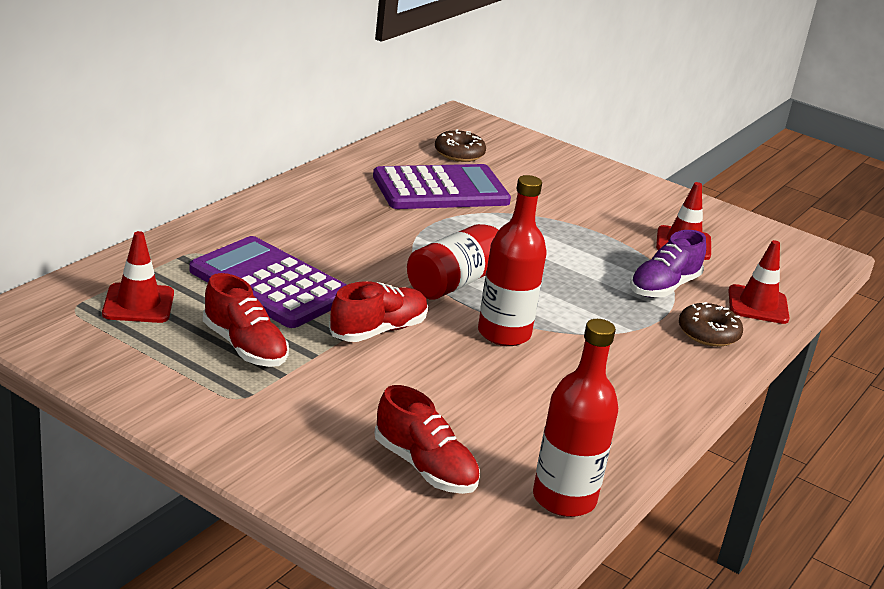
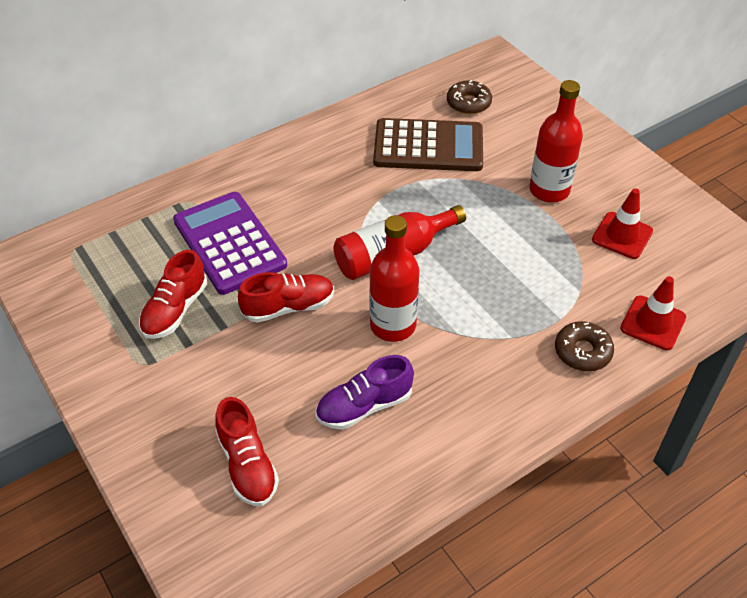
camera: 25 degrees right, 20 degrees up
(138, 304) = (119, 253): red traffic cone -> none
(245, 347) = (175, 310): red shoe -> red shoe turned 45 degrees clockwise
(440, 189) = (428, 146): purple calculator -> brown calculator
(564, 499) = (342, 522): red bottle -> red bottle (549, 190)
(664, 287) = (571, 289): purple shoe -> purple shoe (364, 406)

